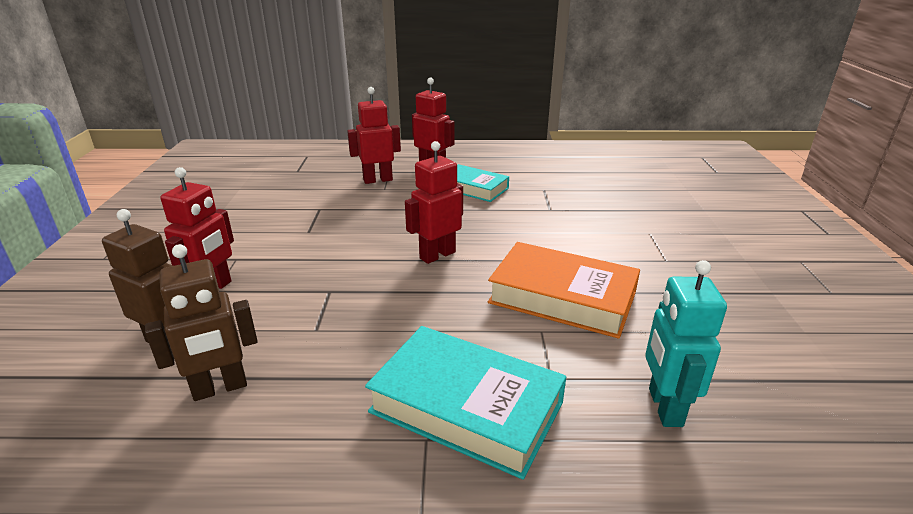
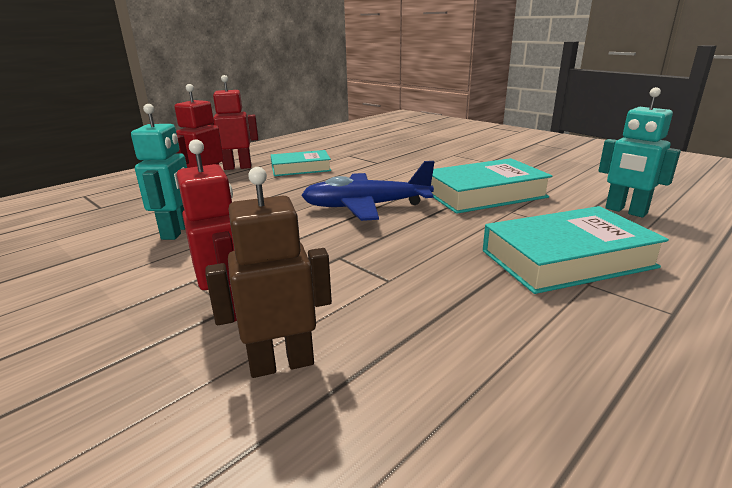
camera: 45 degrees left, 5 degrees down
(220, 388) = (412, 353): brown robot -> none
(294, 214) = (176, 231): none -> turquoise robot
(437, 255) = (366, 206): red robot -> blue plane
(562, 297) = (484, 194): orange book -> turquoise book

